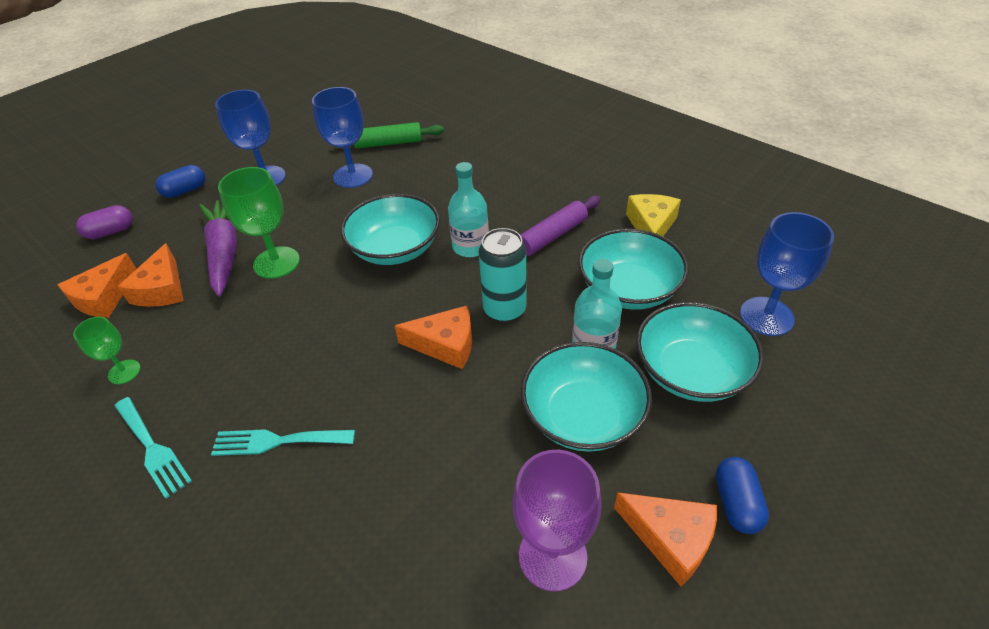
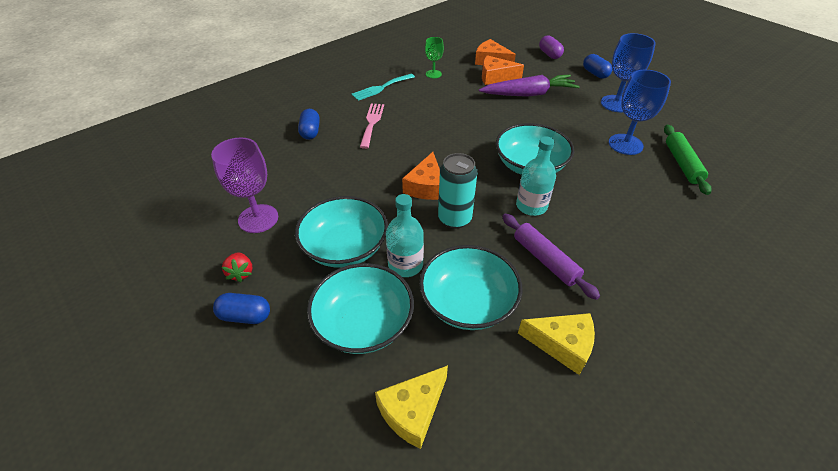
camera: 95 degrees right, 0 degrees up
(276, 262) = (517, 114): green goblet -> none
(277, 441) = (372, 123): turquoise fork -> pink fork
(296, 543) = (310, 132): none -> blue capsule
(670, 538) = (241, 273): orange cheese -> red strawberry
(766, 316) = (413, 411): blue goblet -> yellow cheese

